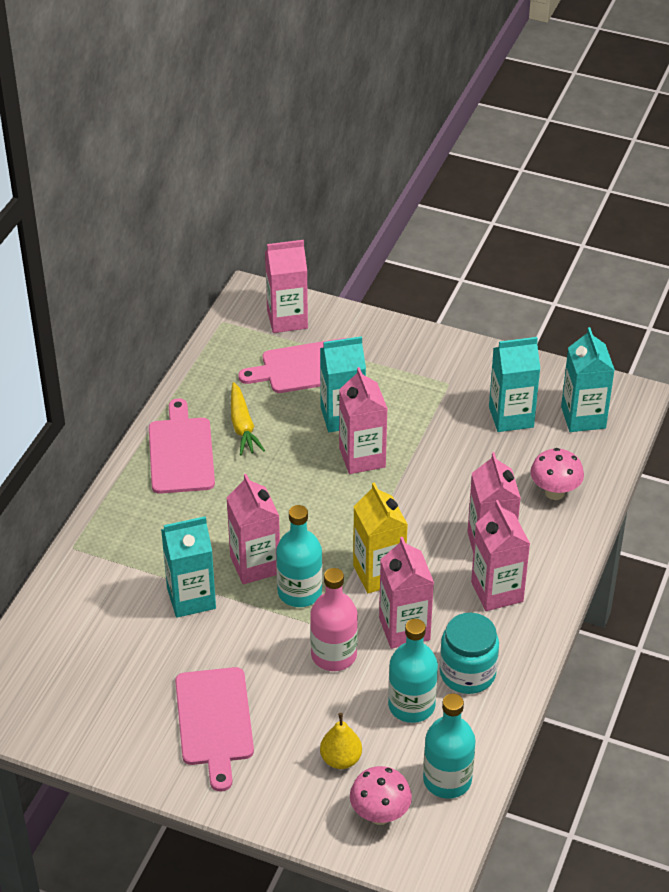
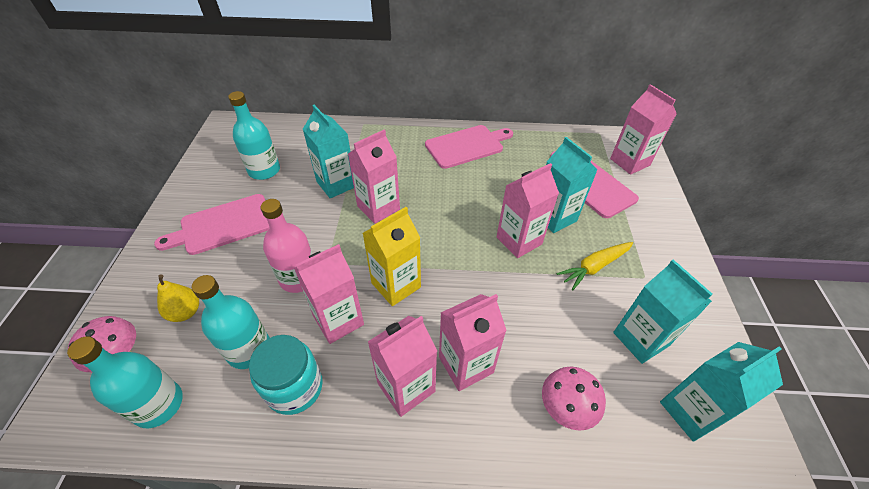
camera: 70 degrees right, 5 degrees up
(242, 426) = (509, 167): yellow carrot -> yellow carrot (594, 267)
(299, 592) = (359, 239): turquoise bottle -> turquoise bottle (264, 170)

